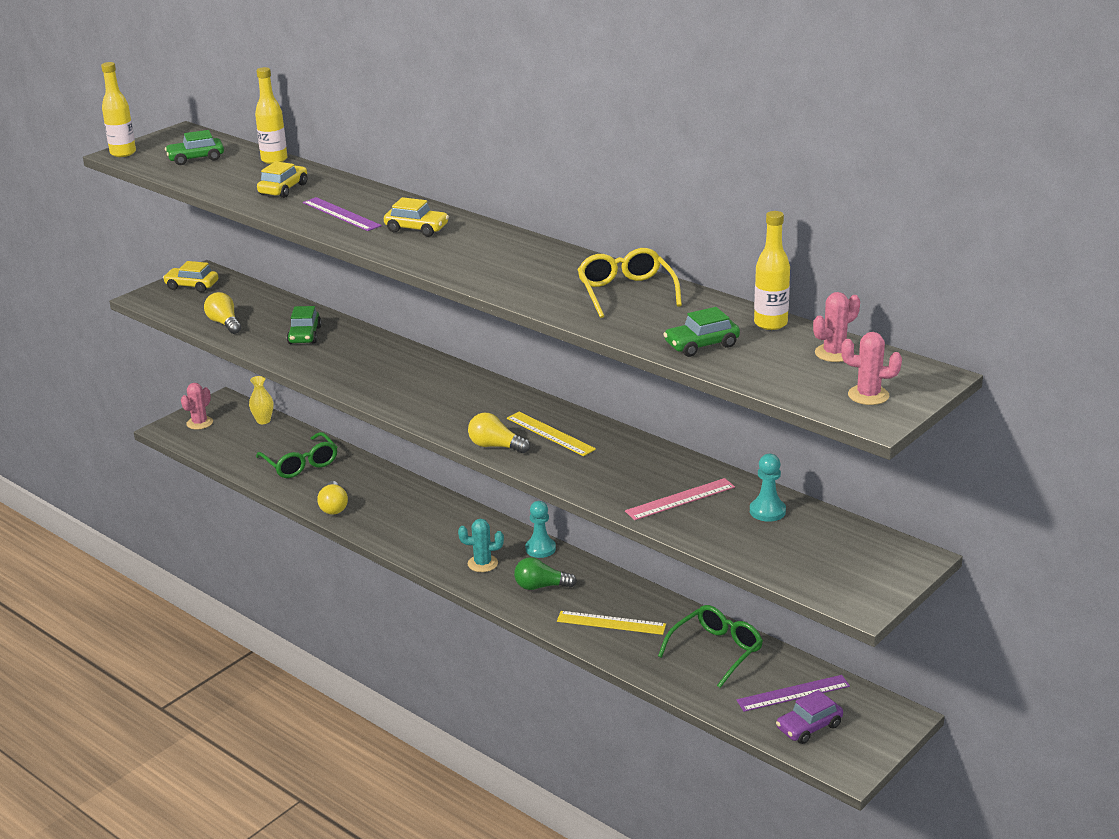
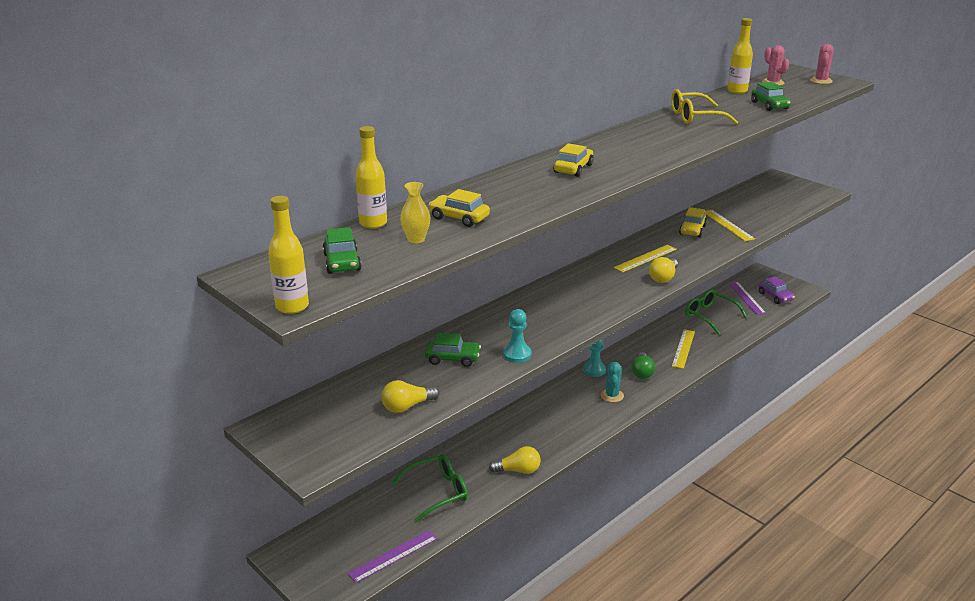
camera: 85 degrees left, 0 degrees up
(192, 286) = (297, 433): yellow car -> yellow car (692, 230)
(199, 423) = (325, 571): pink cactus -> none
(263, 421) = (341, 520): yellow vase -> yellow vase (416, 239)
(341, 214) = (532, 194): purple ruler -> purple ruler (393, 556)
(680, 499) = (727, 225): pink ruler -> yellow ruler
(767, 511) = (737, 204): turquoise pawn -> turquoise pawn (517, 354)

